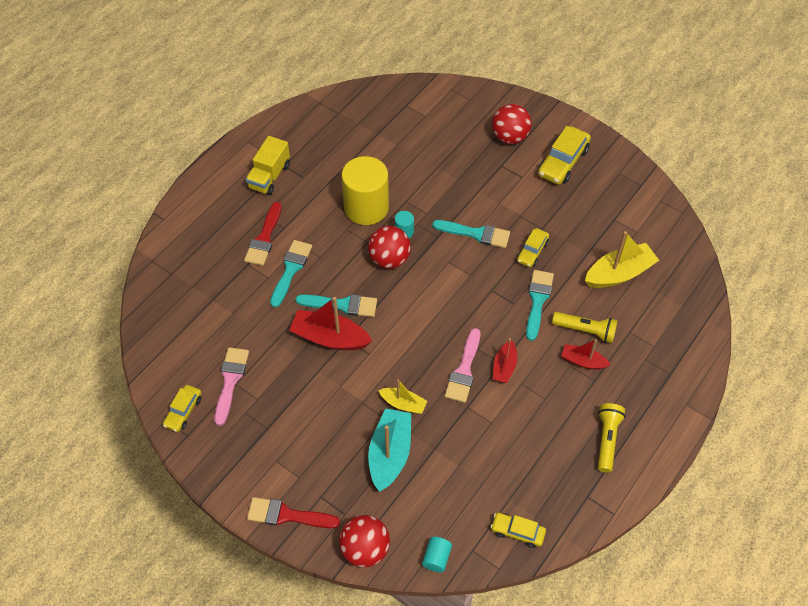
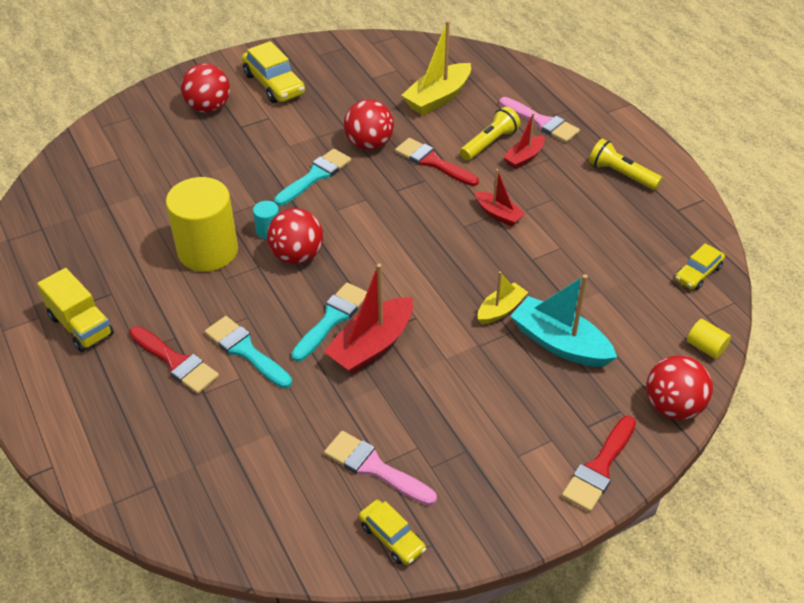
camera: 65 degrees left, 10 degrees down
(436, 558) = (705, 347): turquoise cylinder -> yellow cylinder
(464, 370) = (484, 246): pink brush -> pink brush (541, 122)
(532, 251) = (369, 144): yellow car -> red ball
(538, 301) = (433, 162): turquoise brush -> red brush
(619, 274) = (437, 98): yellow boat -> yellow boat turned 135 degrees counterclockwise

